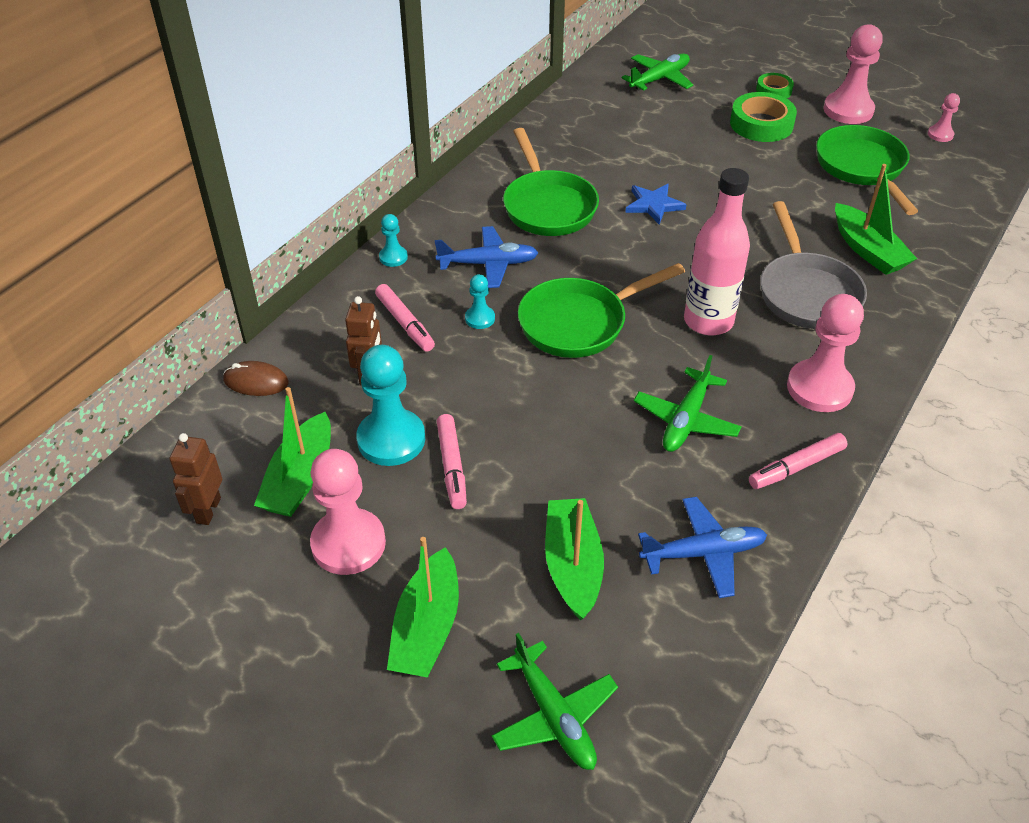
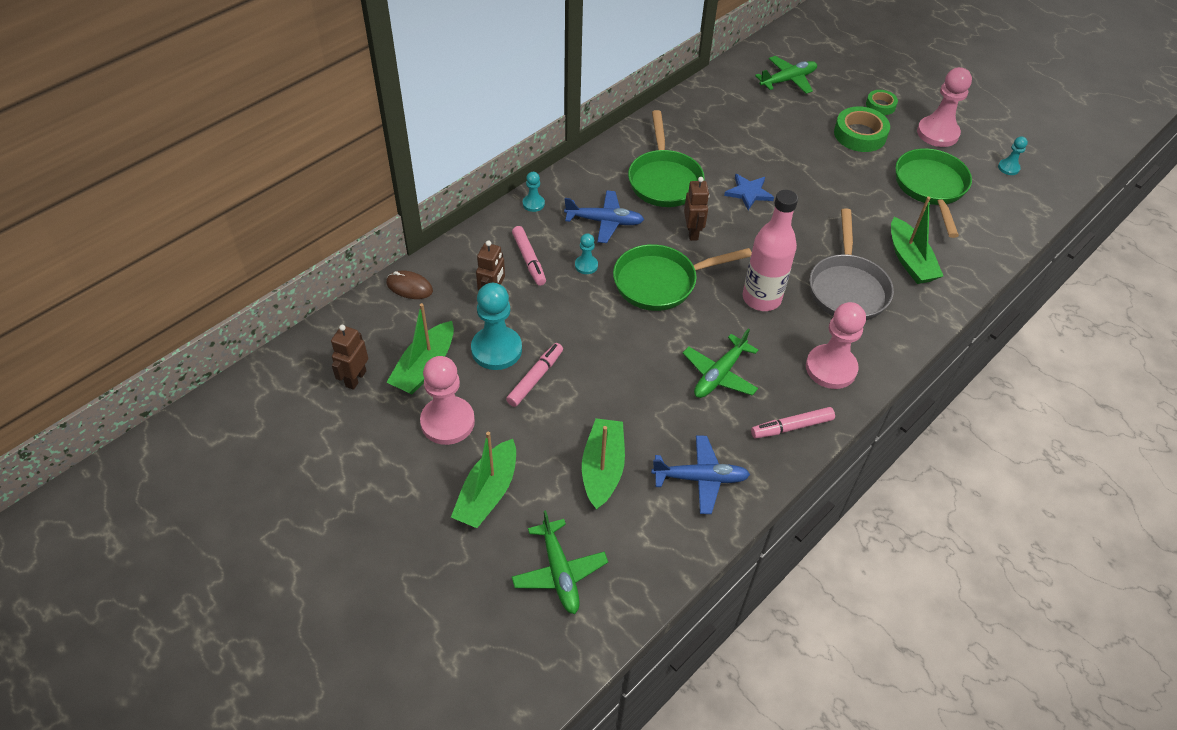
camera: 10 degrees right, 5 degrees up
(452, 466) = (535, 378): pink marker -> pink marker turned 150 degrees counterclockwise
(600, 259) = (692, 232): none -> brown robot
(940, 135) = (1008, 168): pink pawn -> turquoise pawn

